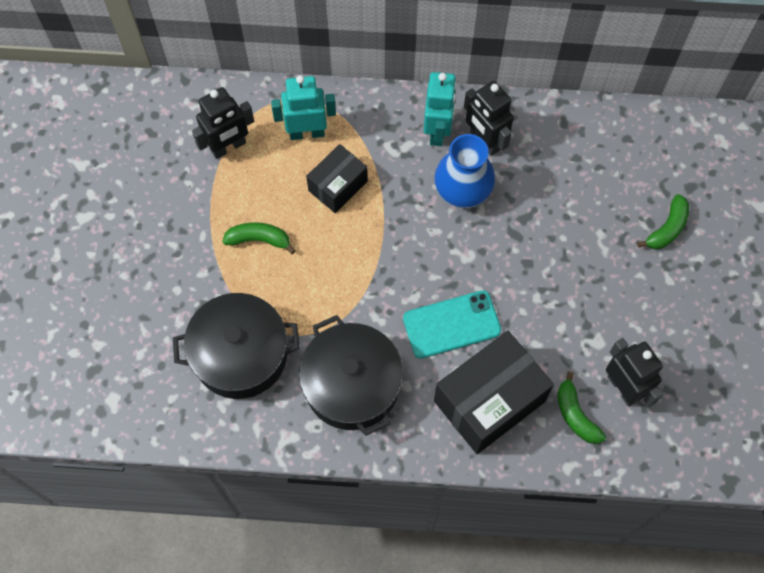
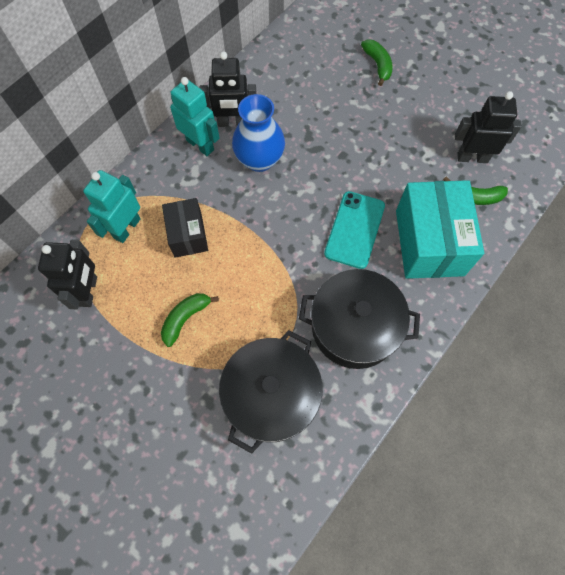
camera: 55 degrees left, 0 degrees up
(489, 401) = (429, 242): black box -> turquoise box

